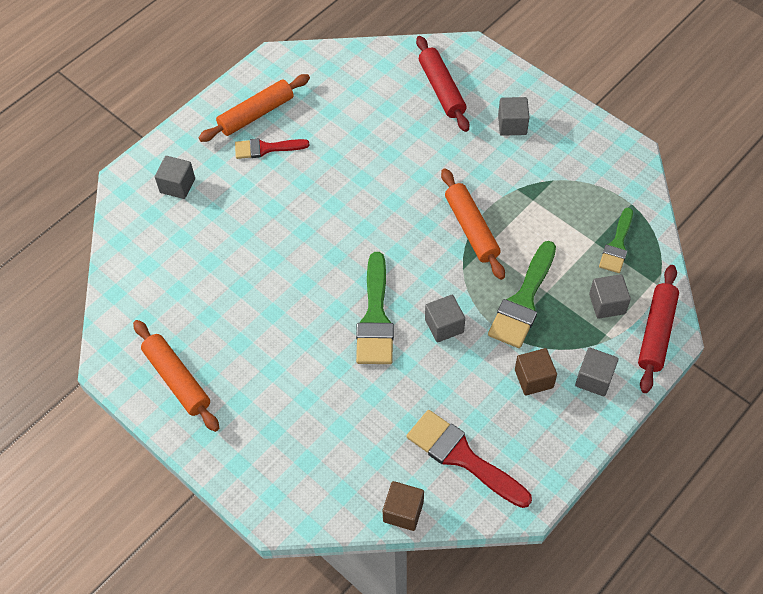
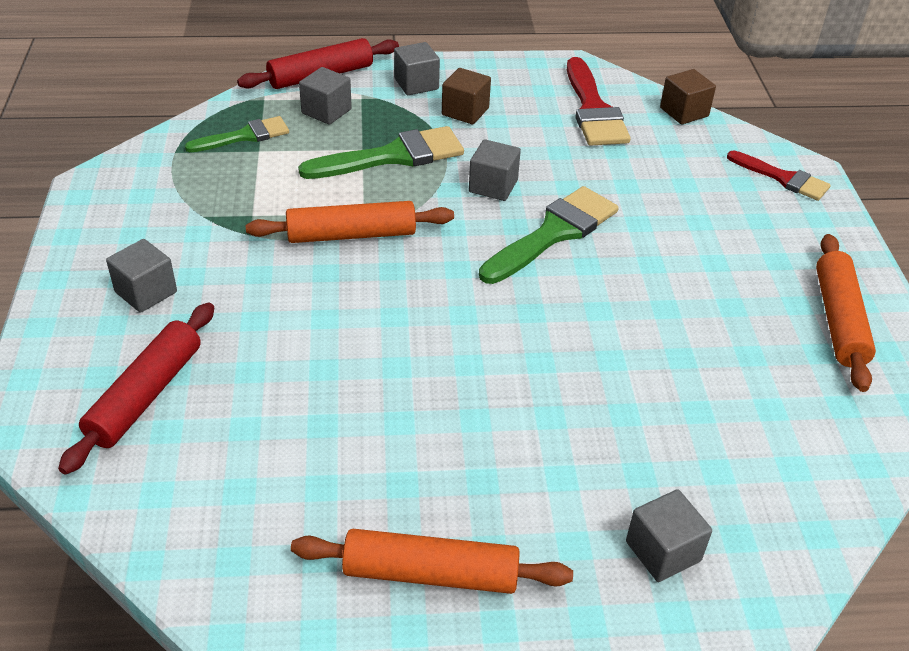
camera: 140 degrees left, 15 degrees down
(266, 148) = (474, 504): red brush -> red brush (783, 178)
(471, 229) = (351, 235): orange rolling pin -> orange rolling pin turned 60 degrees clockwise

